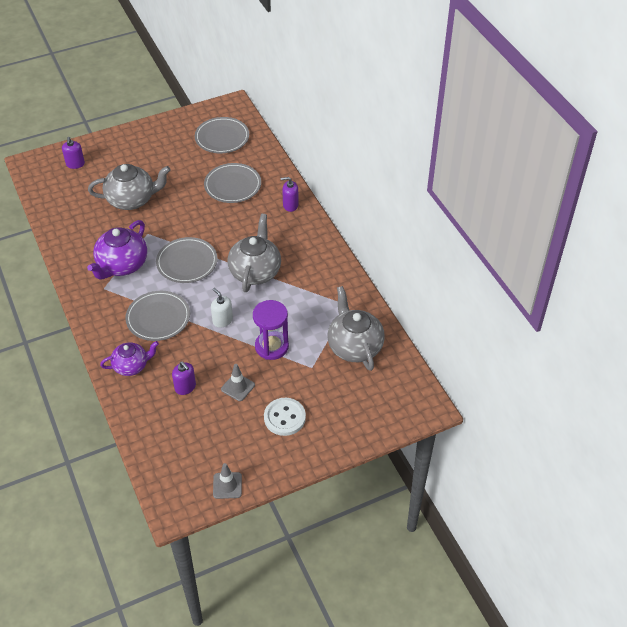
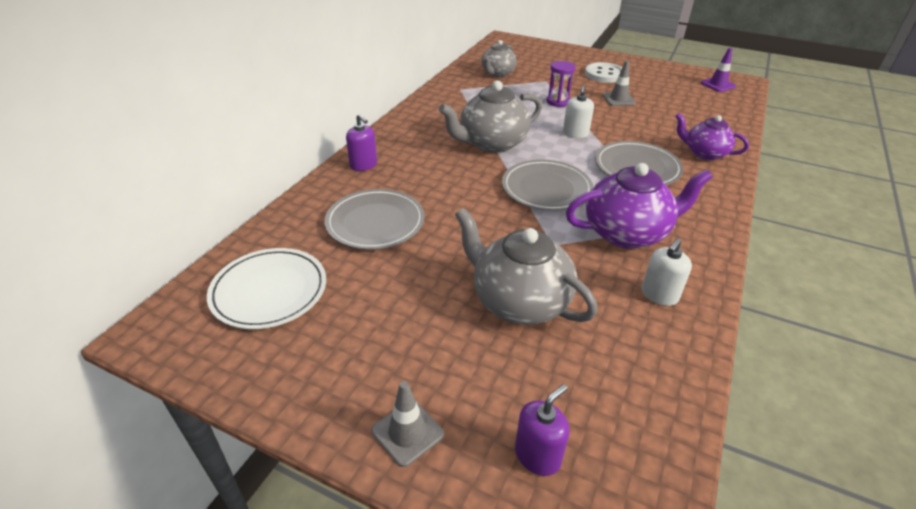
camera: 130 degrees left, 10 degrees down
(81, 243) = (659, 295): none -> white soap dispenser
(185, 387) = (664, 119): purple soap dispenser -> none
(188, 483) = (718, 85): none -> purple traffic cone
(222, 137) = (269, 291): grey plate -> white plate
(227, 485) = (688, 73): grey traffic cone -> grey traffic cone (407, 432)
(271, 346) = (558, 102): purple hourglass -> purple hourglass, size x0.65
(354, 346) = (497, 73): grey teapot -> grey teapot, size x0.63

